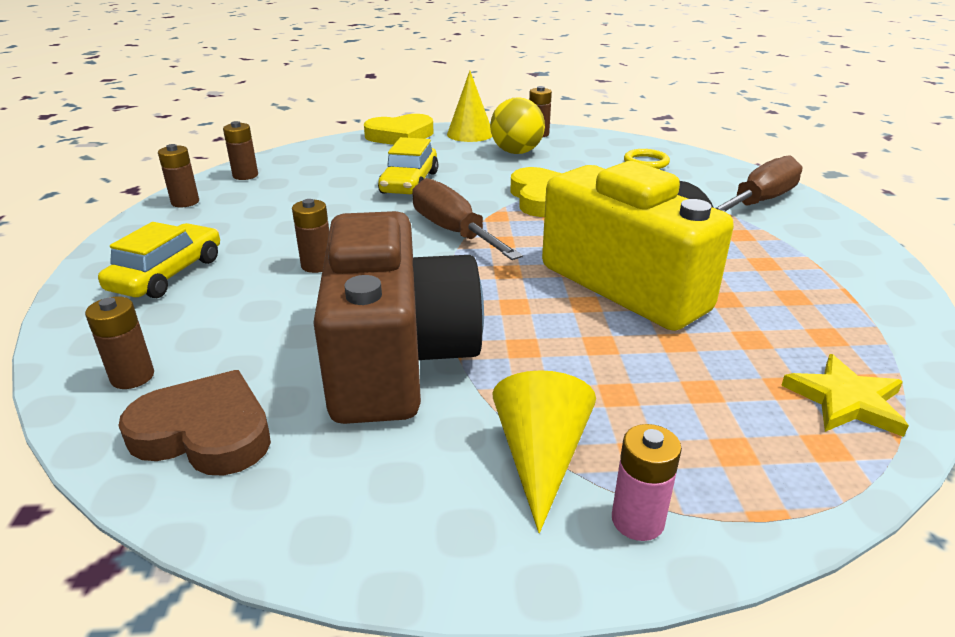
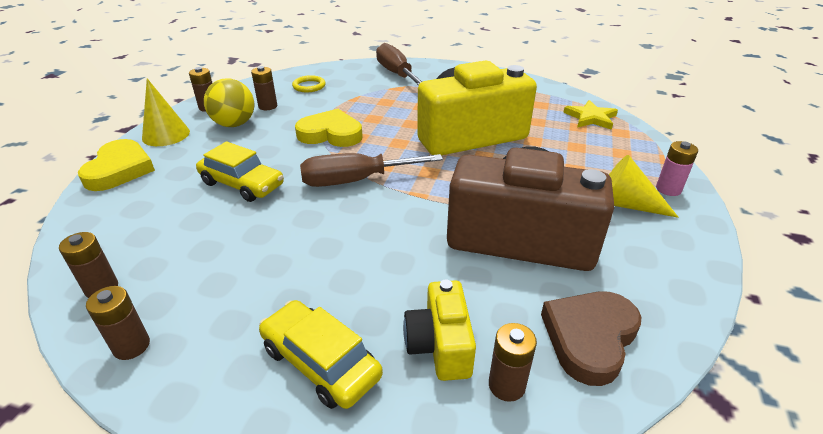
camera: 70 degrees left, 5 degrees up
(189, 329) = (440, 345): none -> yellow camera
(317, 265) = (366, 256): brown battery -> brown battery (268, 106)

